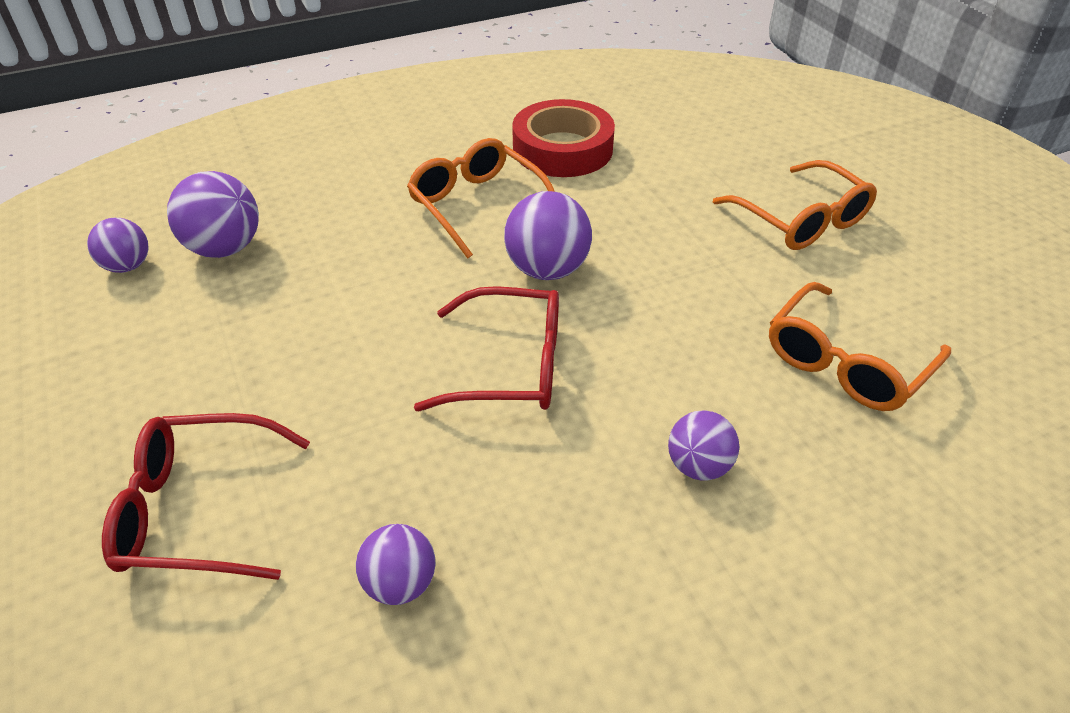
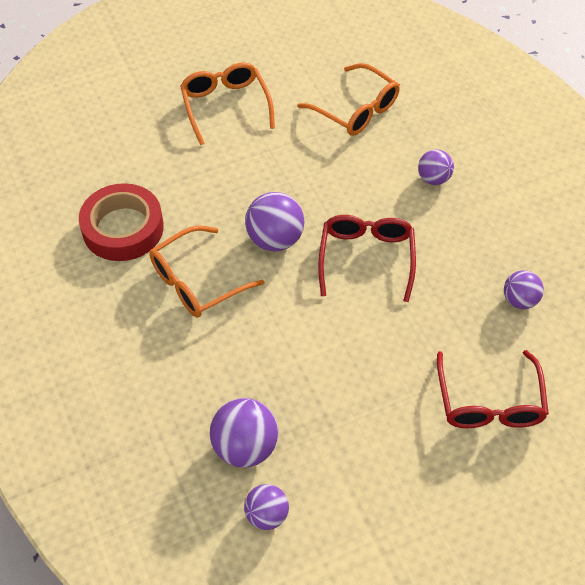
camera: 90 degrees left, 10 degrees up
(801, 220) = (225, 106): orange glasses -> orange glasses turned 75 degrees counterclockwise

